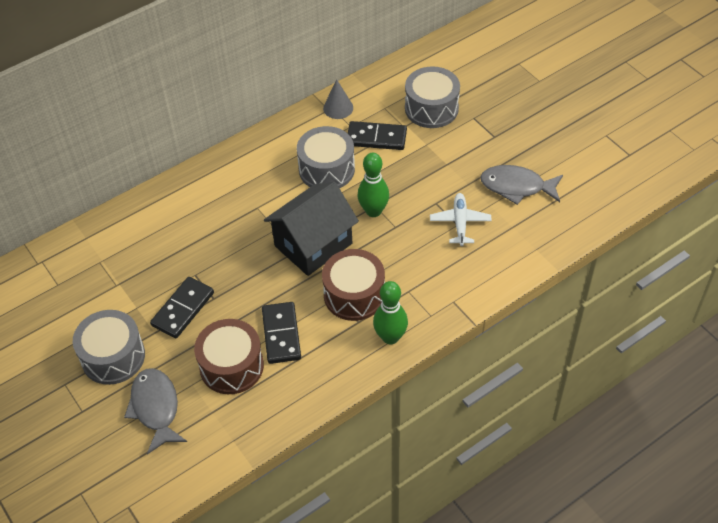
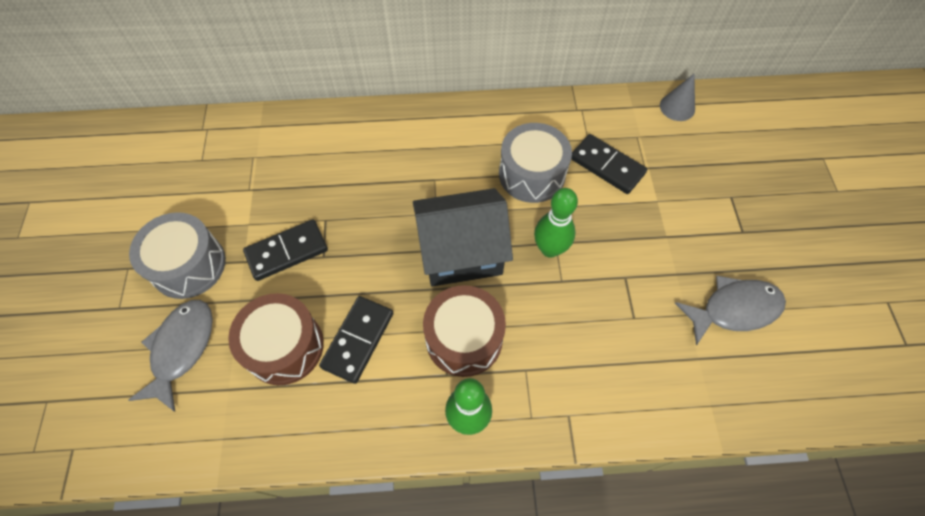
camera: 30 degrees right, 10 degrees up
(338, 108) = (587, 113): grey cone -> grey cone (677, 107)
(431, 108) = (689, 162): grey drum -> none
(460, 222) = (638, 317): white plane -> none
(517, 187) = (734, 309): grey fish -> grey fish turned 120 degrees clockwise

